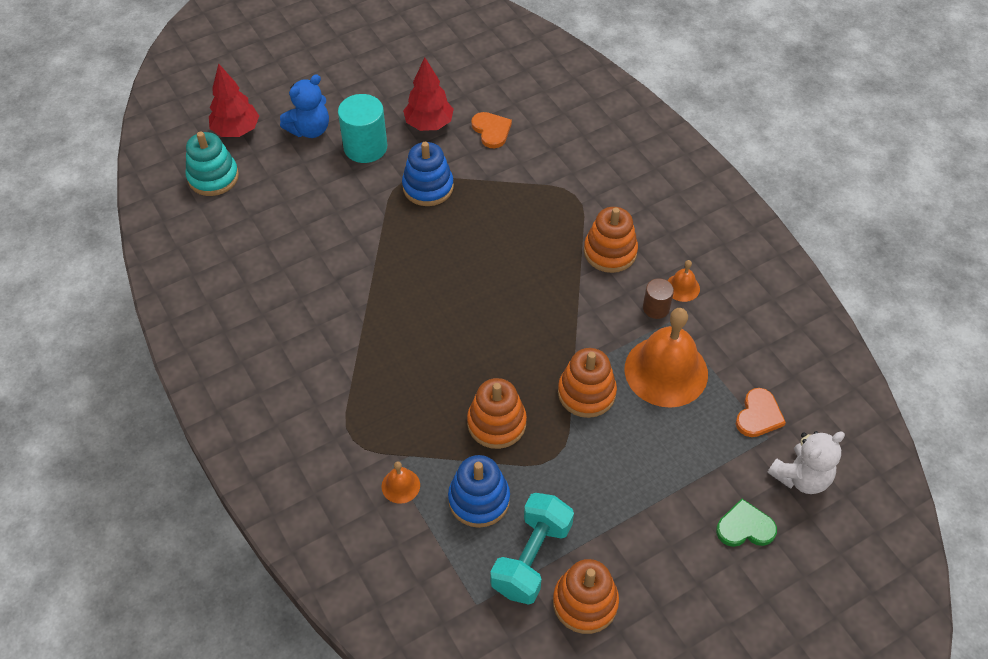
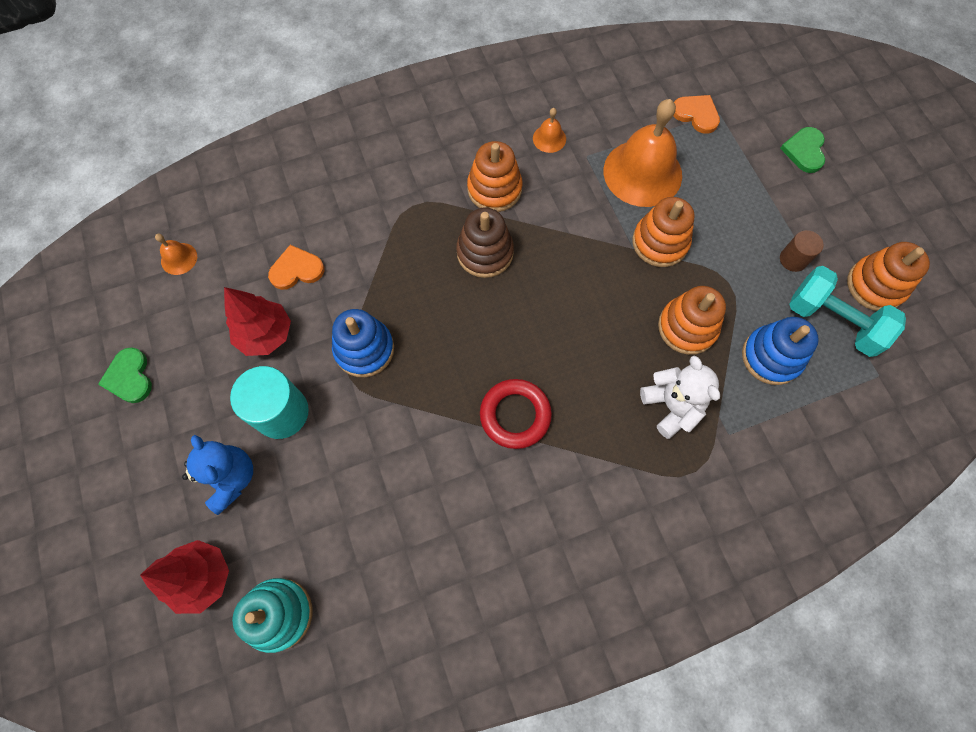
camera: 80 degrees left, 15 degrees up
(380, 57) = (129, 377): none -> green heart
(386, 297) = (515, 415): none -> red ring
(400, 485) = (753, 428): orange bell -> orange bell (179, 258)
(539, 254) = (485, 253): none -> brown stacking toy
(656, 308) = (569, 165): brown cylinder -> brown cylinder (793, 259)
(801, 477) = (758, 100): white teddy bear -> white teddy bear (671, 406)

